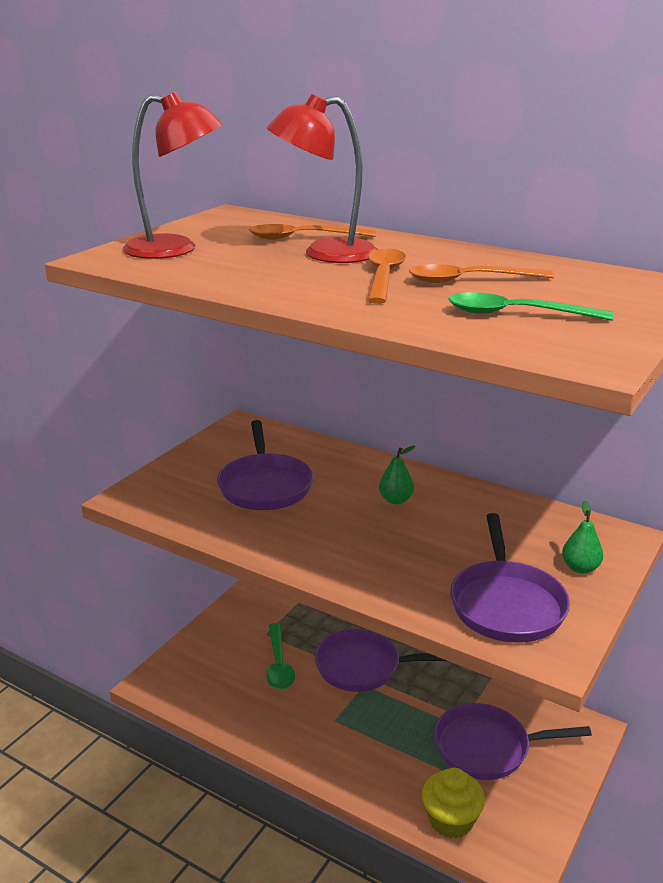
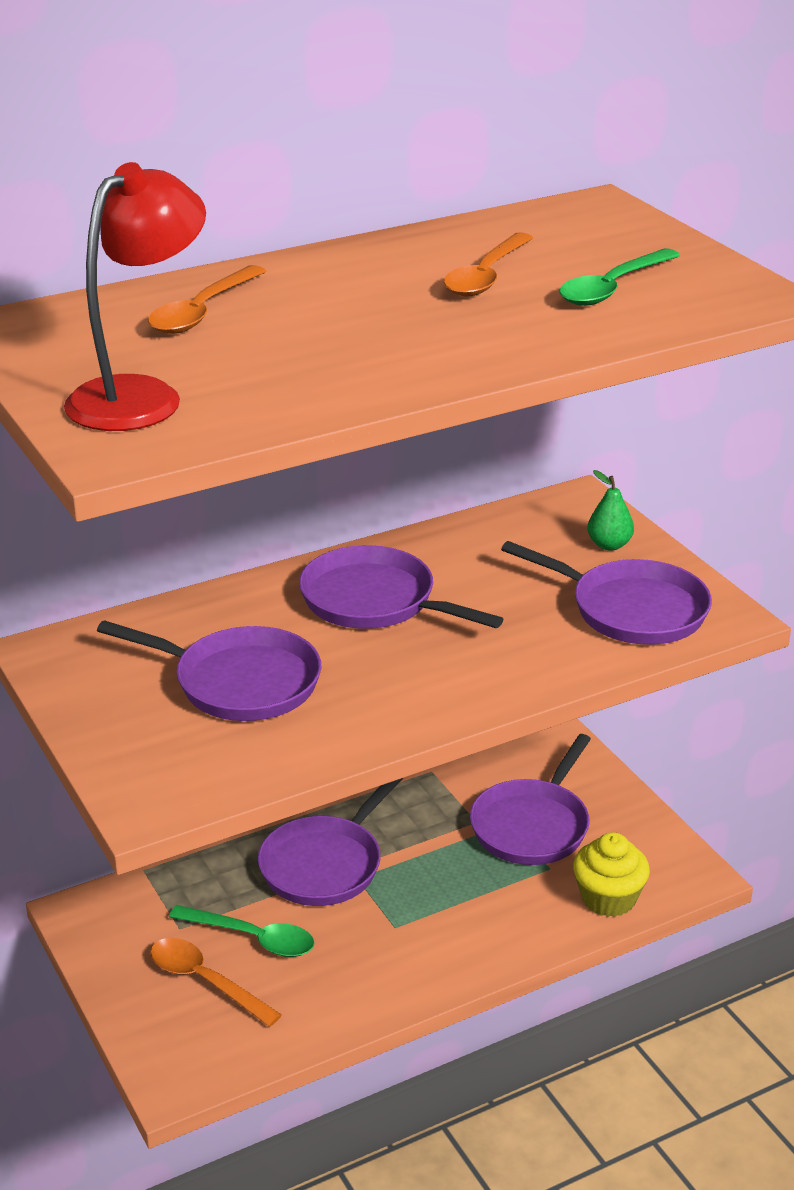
camera: 60 degrees left, 5 degrees up
(325, 253) = (289, 316): red lamp -> none
(384, 277) = (422, 311): orange spoon -> orange spoon (205, 981)
(395, 500) = (375, 601): green pear -> purple pan

